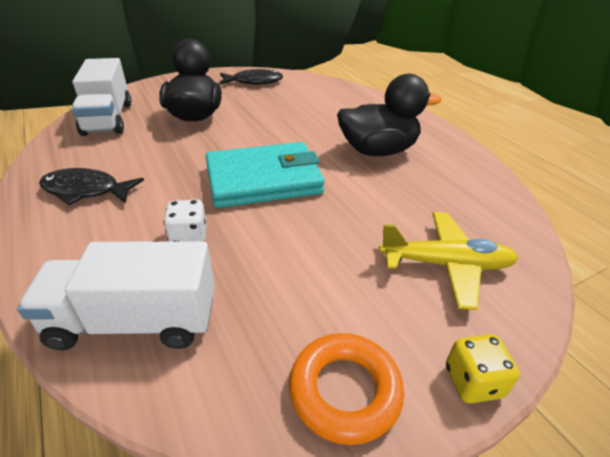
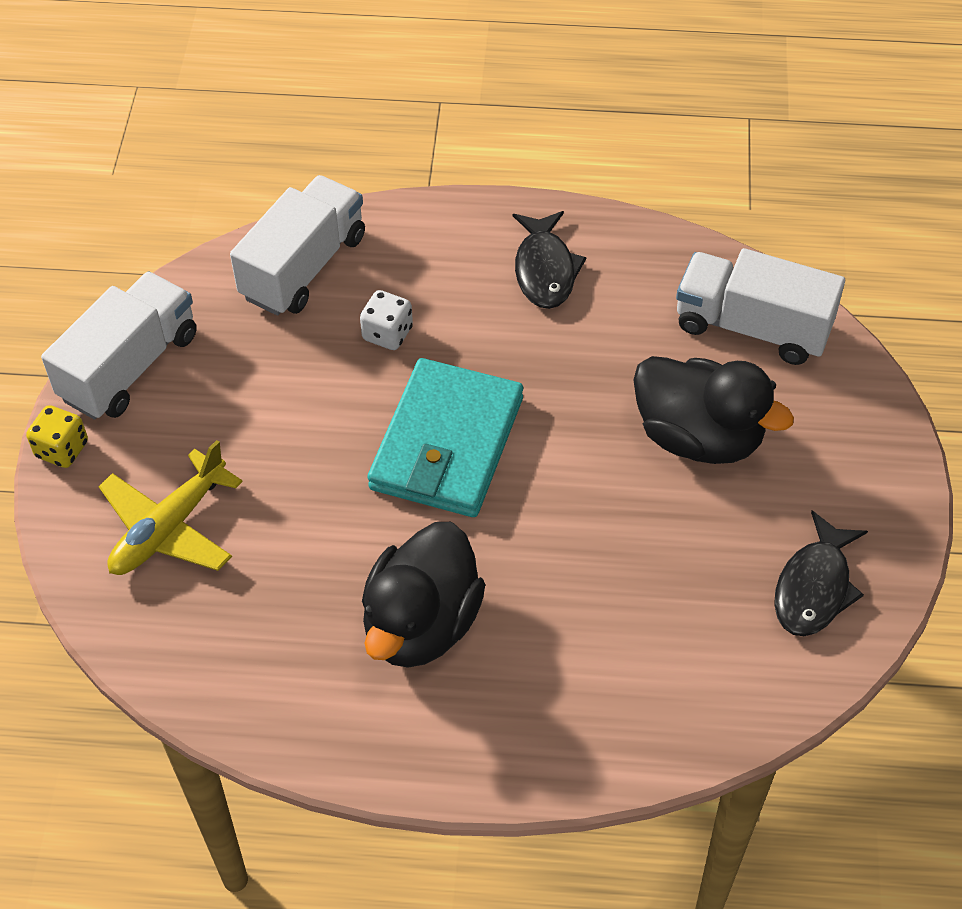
camera: 125 degrees right, 15 degrees up
(86, 191) = (545, 270): black fish -> black fish turned 135 degrees clockwise
(344, 391) = (129, 366): orange ring -> white truck

